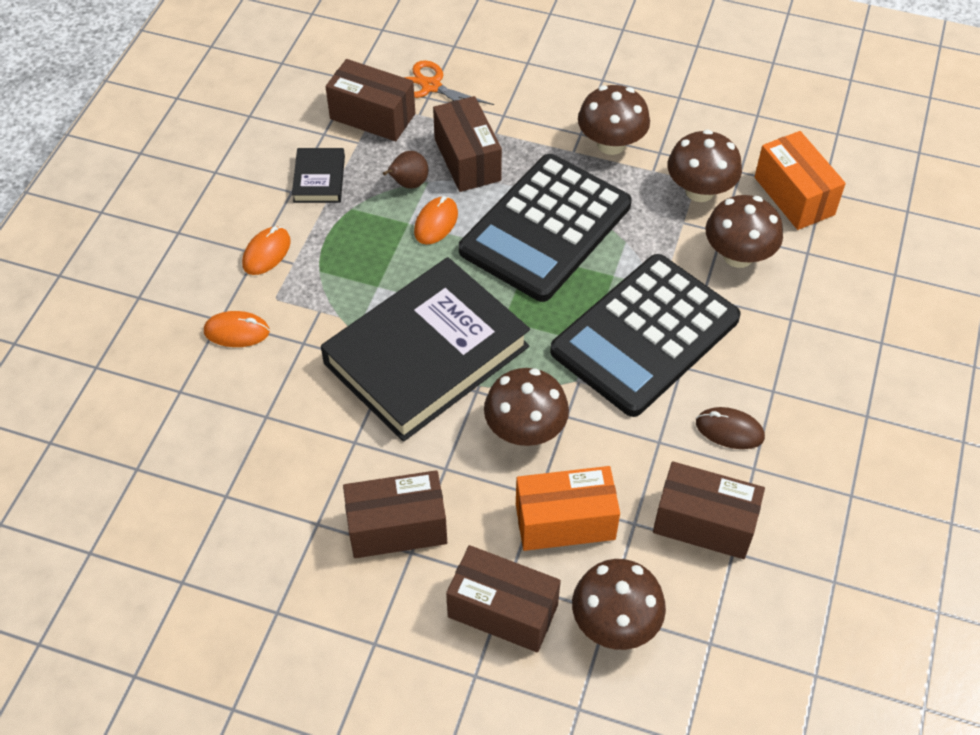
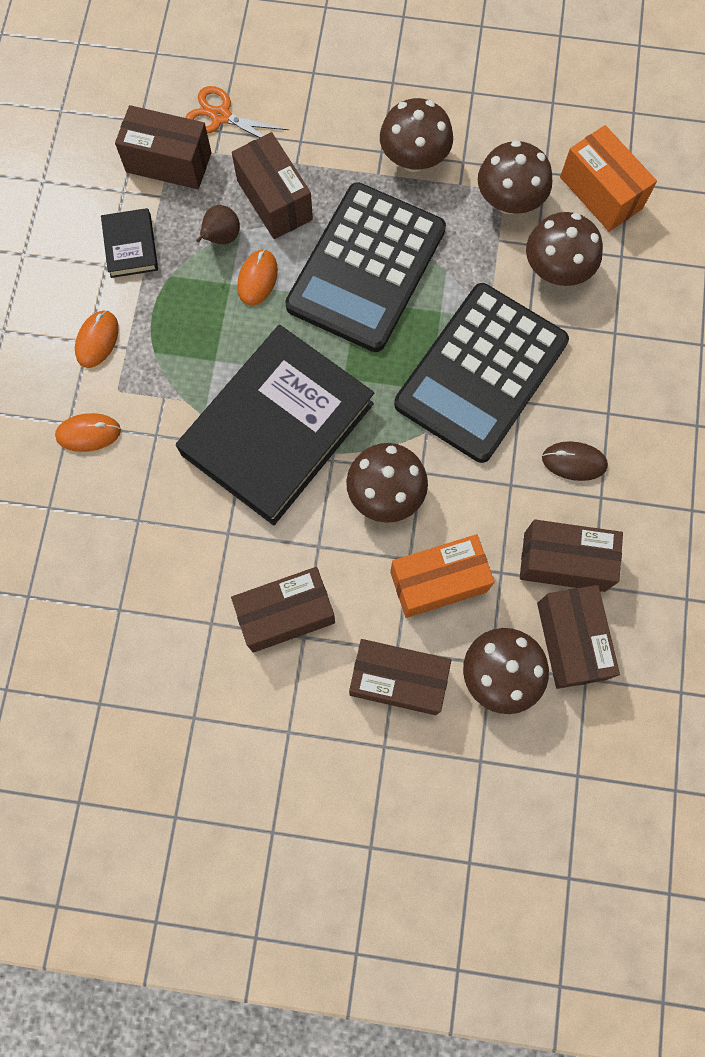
camera: 10 degrees left, 20 degrees up
(699, 602) = (571, 641): none -> brown box

